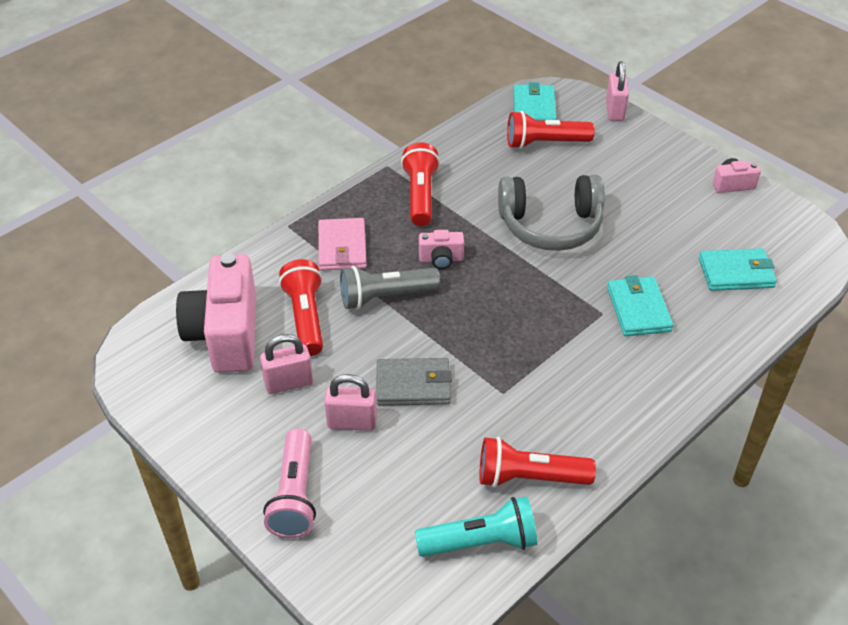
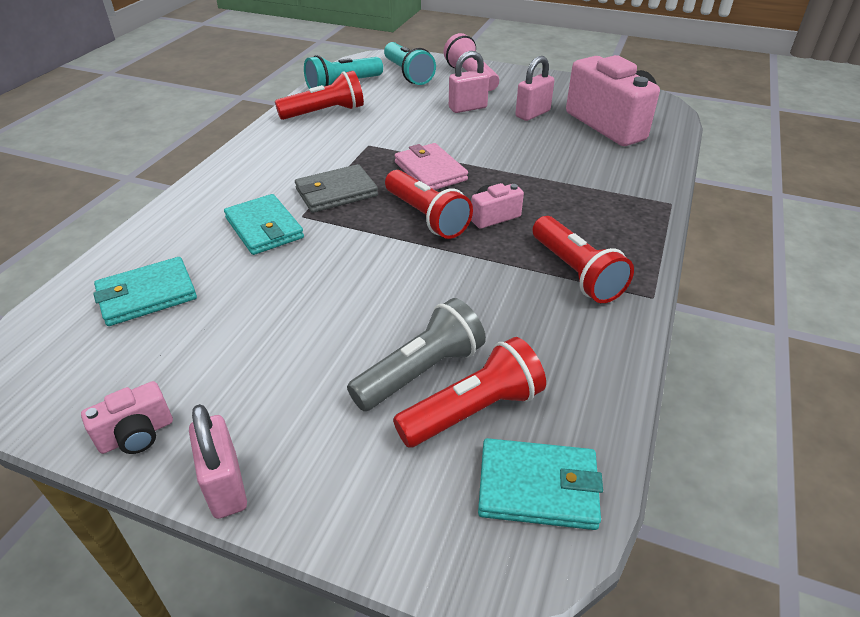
camera: 155 degrees right, 5 degrees down
(305, 317) = (565, 147): red flashlight -> red flashlight (426, 217)
(342, 247) = (597, 200): pink wallet -> pink wallet (430, 171)
(375, 539) = (408, 74): none -> turquoise flashlight
(385, 297) = (516, 175): grey flashlight -> grey flashlight (420, 372)
(413, 385) = (441, 133): grey wallet -> grey wallet (336, 192)
(534, 108) = (538, 487): turquoise wallet -> turquoise wallet turned 60 degrees counterclockwise
(550, 225) = (397, 284): grey headphones -> none
(614, 111) = (383, 545): pink padlock -> pink padlock (225, 486)

